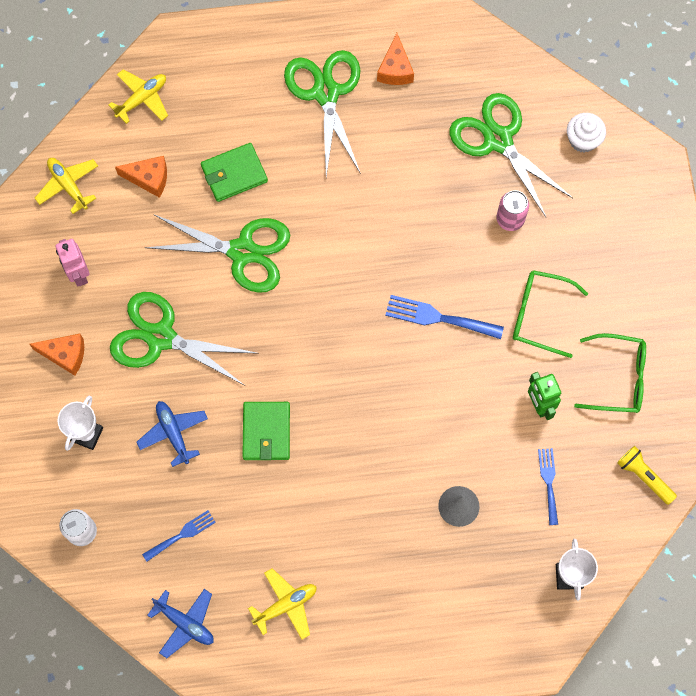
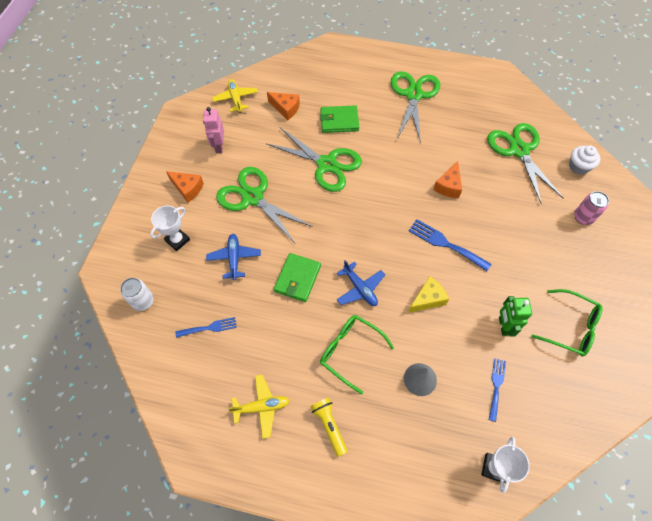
camera: 20 degrees right, 10 degrees down
(142, 99) = (300, 68): yellow plane -> none
(185, 623) = (182, 392): blue plane -> blue plane (360, 288)
(395, 69) = (462, 94): orange cheese -> orange cheese (448, 186)
(438, 402) = (427, 299): none -> yellow cheese
(510, 219) = (514, 198): pink can -> pink can (583, 217)
(539, 315) = (519, 264): green glasses -> green glasses (350, 351)
(644, 477) = (576, 409): yellow flashlight -> yellow flashlight (329, 426)

